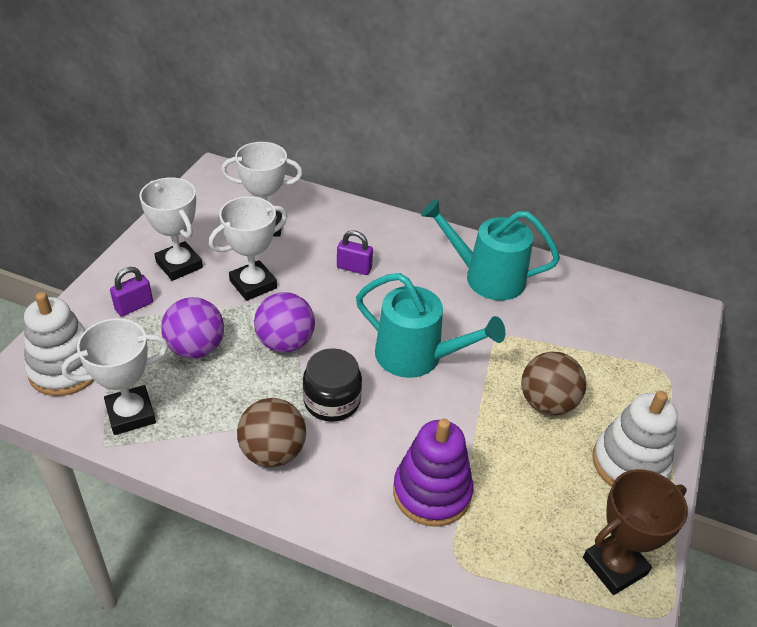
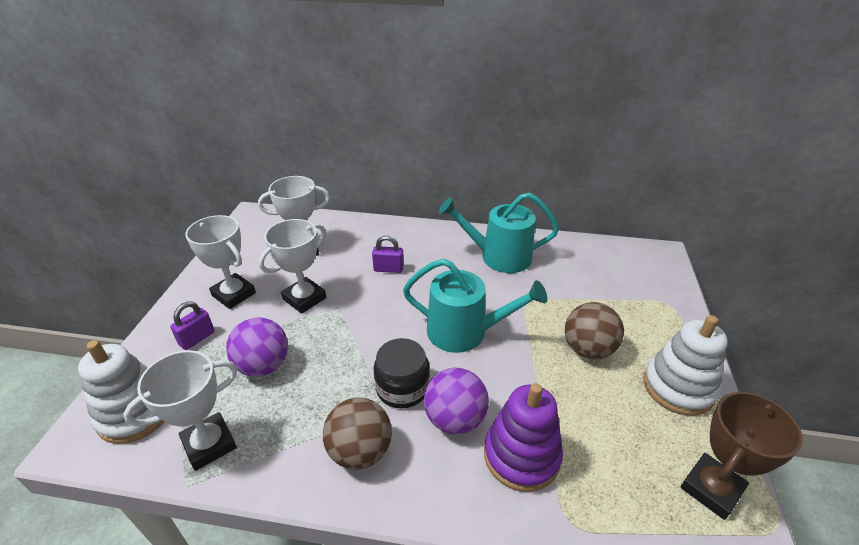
camera: 10 degrees left, 5 degrees down
(285, 343) = (346, 343): purple ball -> purple ball (455, 419)

